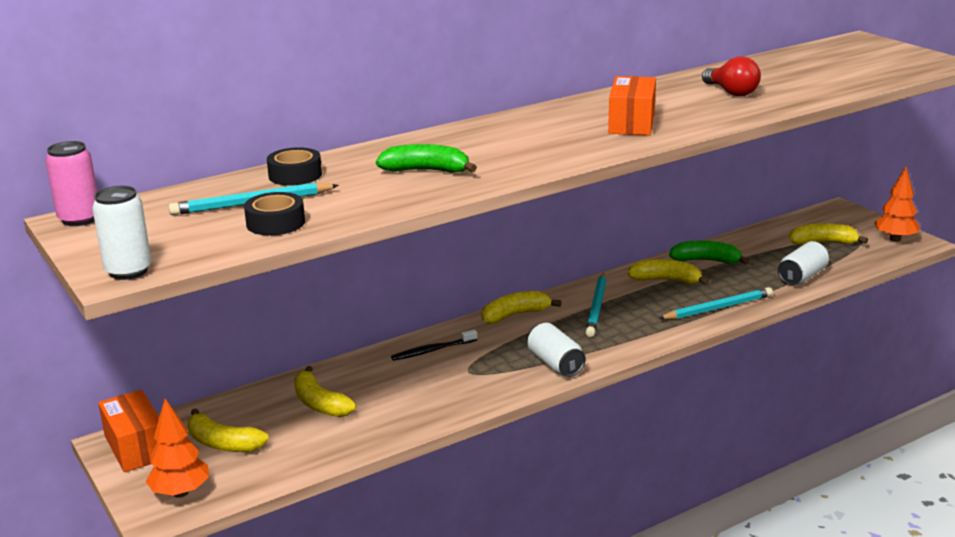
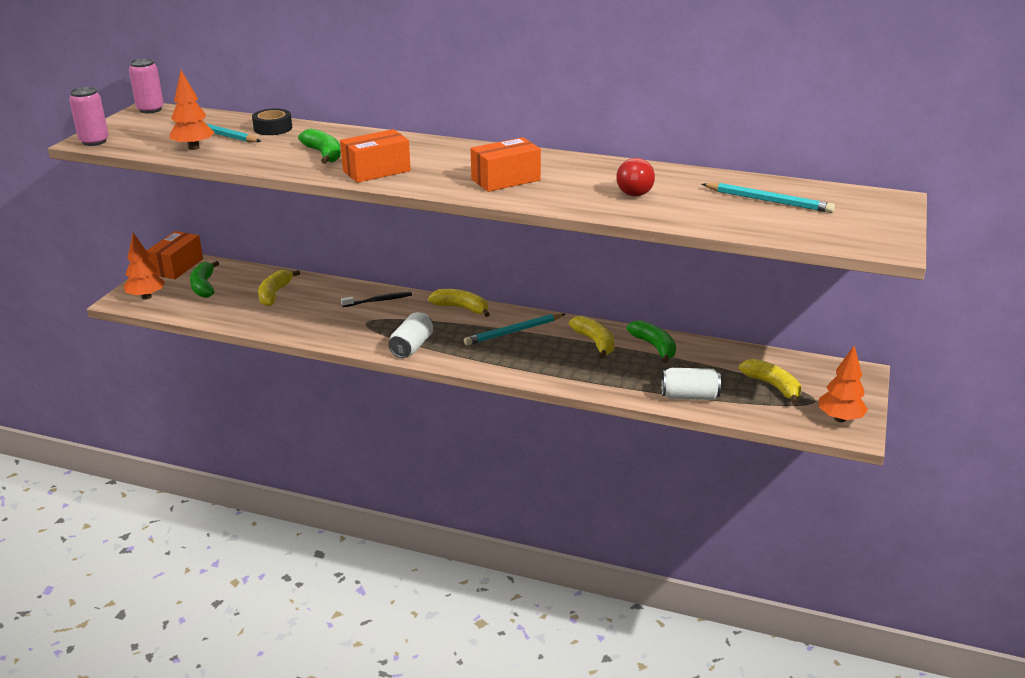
camera: 50 degrees right, 5 degrees up
(128, 271) = (94, 141): white can -> pink can
(223, 443) = (204, 286): yellow banana -> green banana
(275, 223) = (194, 148): black tape -> orange tree
(433, 350) = (378, 300): black toothbrush -> black toothbrush turned 135 degrees clockwise
(518, 161) = (376, 171): none -> orange box
(717, 308) = (579, 378): turquoise pencil -> turquoise pencil (768, 201)

